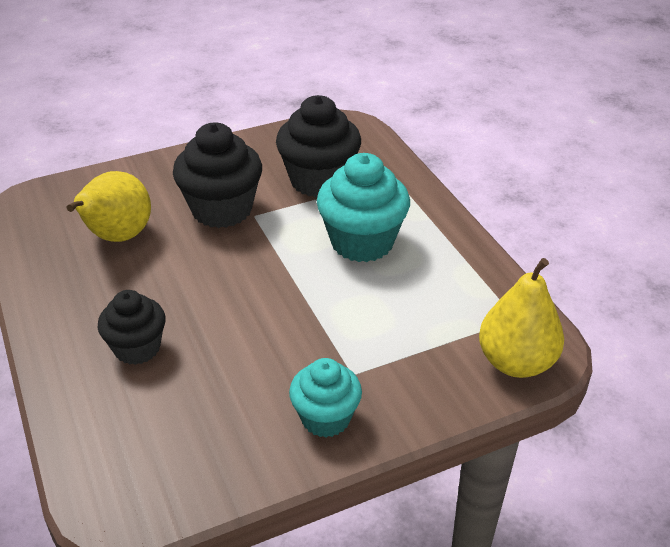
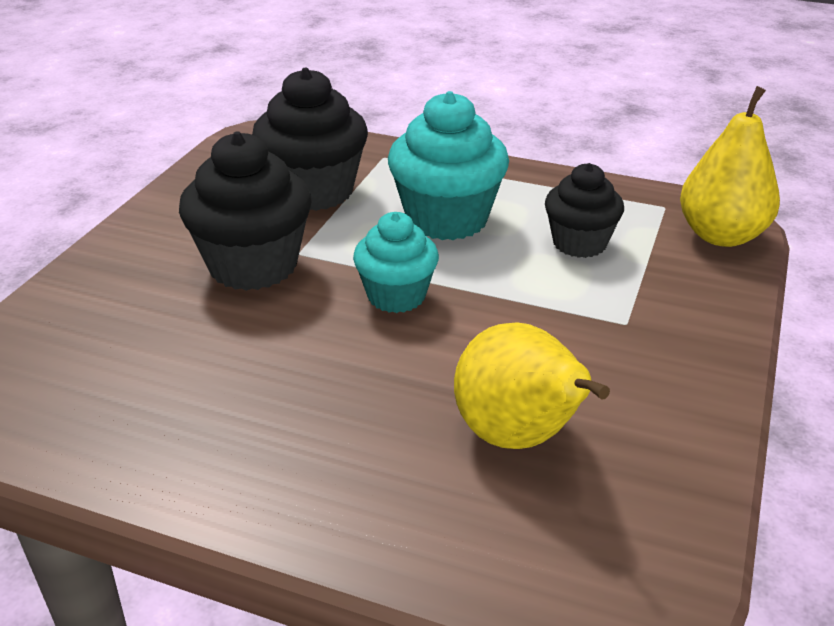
camera: 45 degrees left, 5 degrees down
(117, 237) = (168, 357): yellow pear -> yellow pear (519, 437)
(137, 348) = (390, 442): black cupcake -> black cupcake (579, 243)
(325, 418) = (670, 371): turquoise cupcake -> turquoise cupcake (396, 296)

